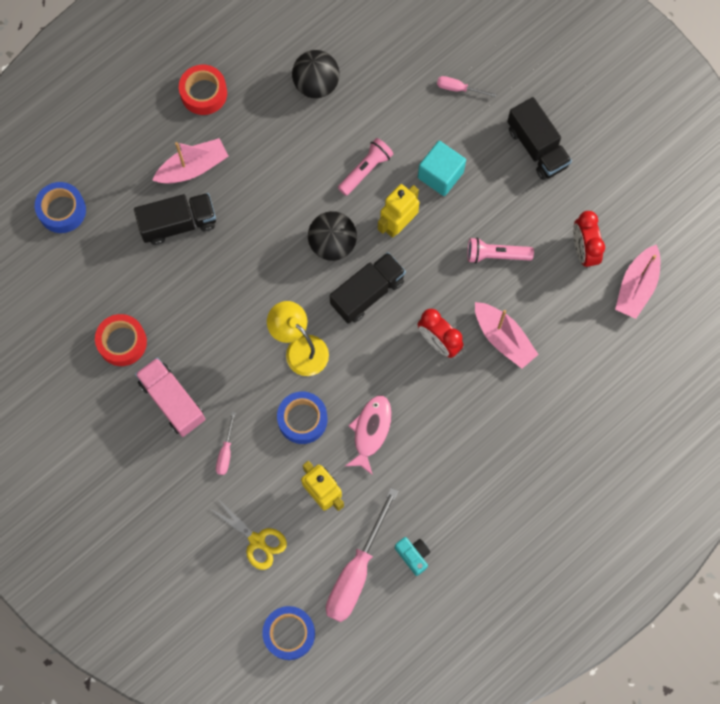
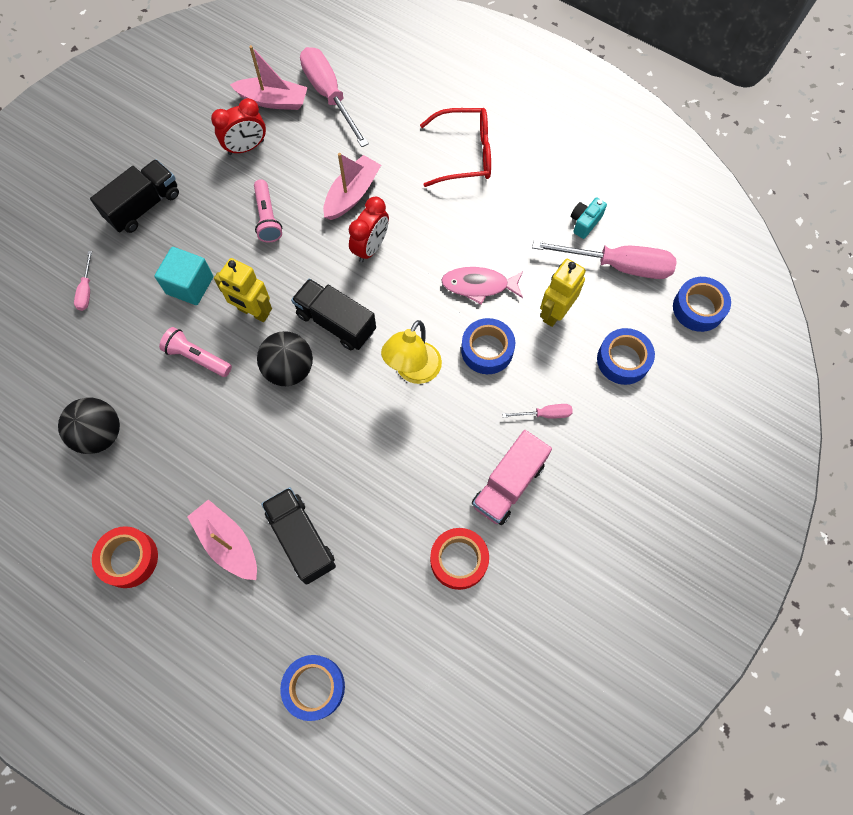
camera: 105 degrees left, 5 degrees down
(257, 541) = (623, 360): yellow scissors -> blue tape
(524, 460) = (465, 154): none -> red glasses
(631, 343) = (329, 95): none -> pink screwdriver

